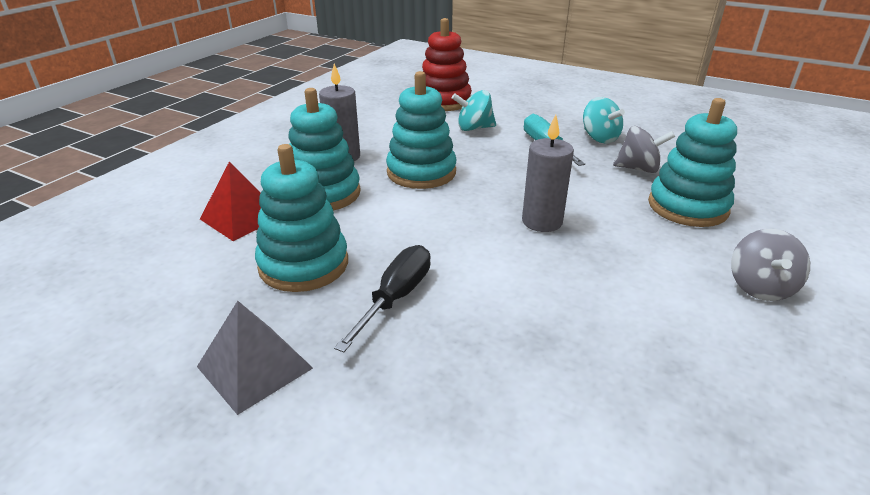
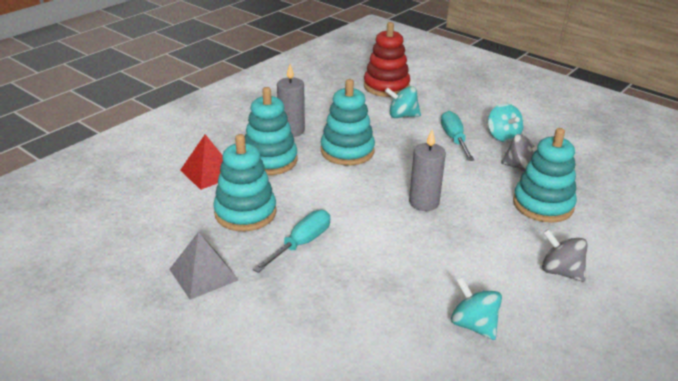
camera: 10 degrees right, 0 degrees up
(396, 297) = (302, 243): black screwdriver -> turquoise screwdriver
(691, 385) = (473, 325): none -> turquoise spinning top
(760, 287) = (560, 271): grey spinning top -> grey spinning top turned 105 degrees clockwise

